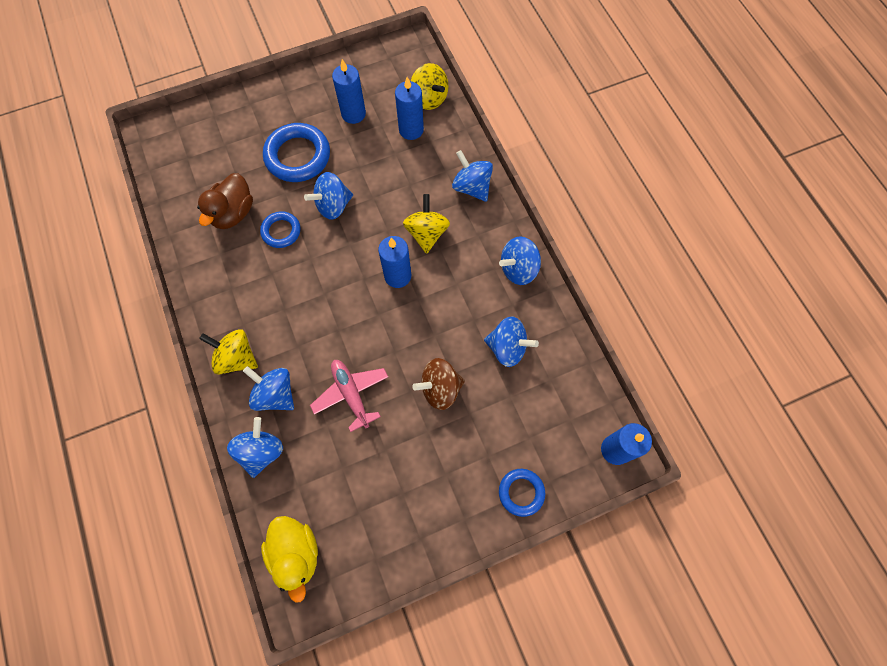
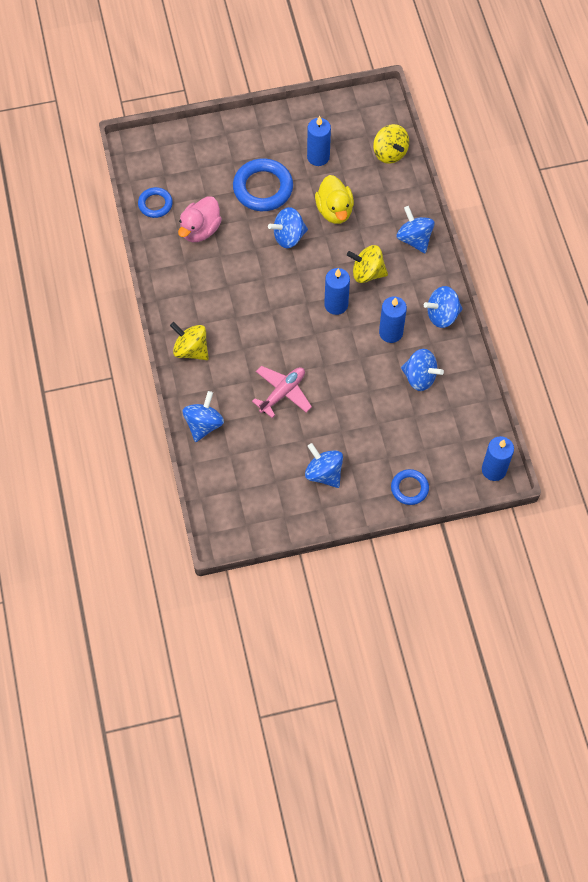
camera: 10 degrees right, 5 degrees down
(233, 213) = (200, 230): brown duck -> pink duck
(275, 394) = (220, 383): blue spinning top -> blue spinning top (324, 473)
(281, 231) = (240, 252): blue ring -> blue ring (155, 204)
(296, 553) = (223, 502): yellow duck -> yellow duck (334, 210)
(351, 394) = (282, 393): pink plane -> pink plane turned 60 degrees clockwise
(411, 130) = (368, 179): blue candle -> blue candle (391, 332)
(426, 233) = (367, 273): yellow spinning top -> yellow spinning top turned 90 degrees counterclockwise
(440, 388) = (357, 400): brown spinning top -> none

